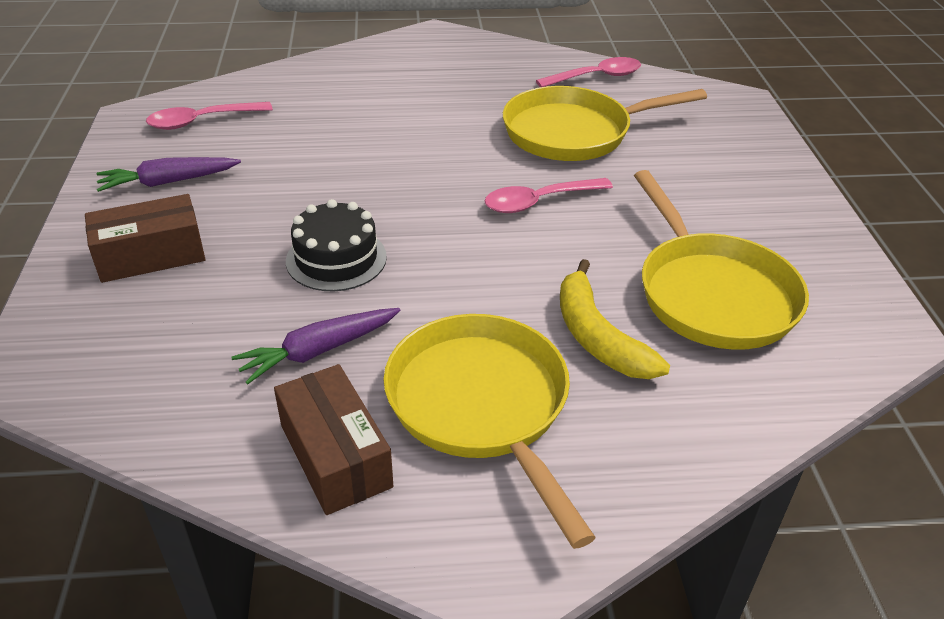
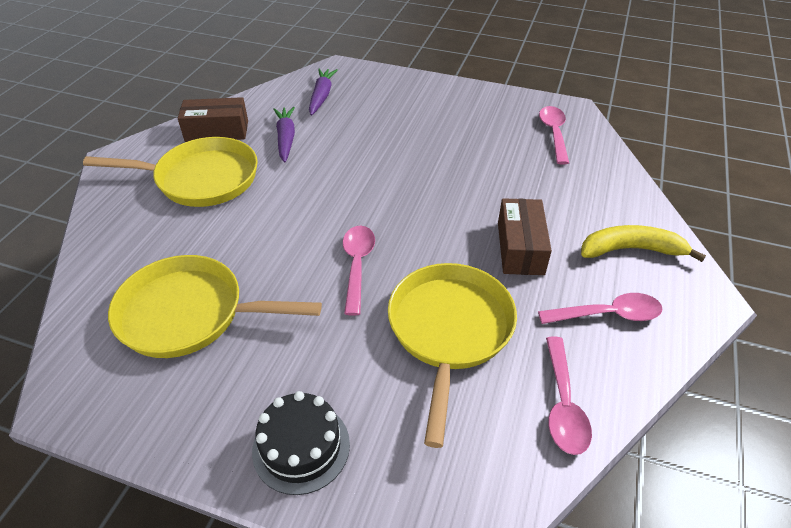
camera: 115 degrees right, 5 degrees up
(151, 255) = (404, 101): brown box -> brown box (520, 248)
(168, 182) = (478, 113): purple carrot -> purple carrot (321, 96)
(336, 259) = (357, 158): black cake -> black cake (301, 447)
(488, 68) = (608, 314): none -> pink spoon
(597, 337) = (205, 239): yellow banana -> yellow banana (631, 249)

